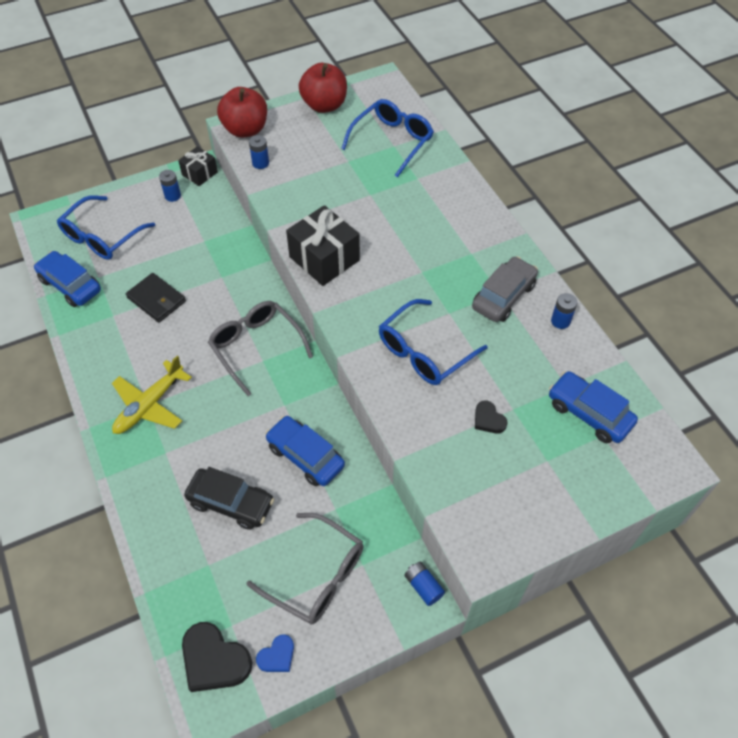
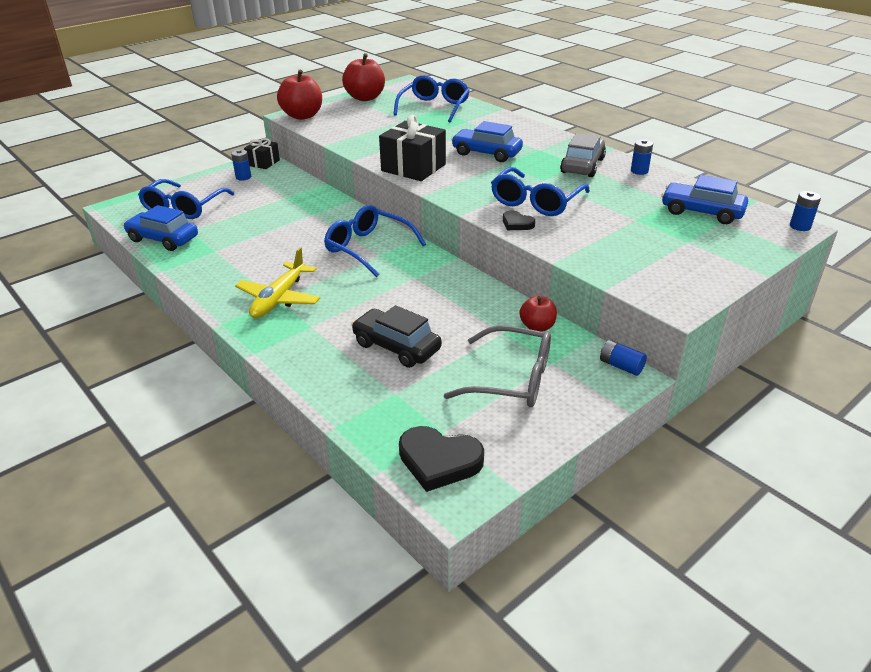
camera: 15 degrees left, 20 degrees down
(156, 299) = (255, 235): black wallet -> none
(231, 503) = (396, 347): black car -> black car turned 150 degrees counterclockwise
(256, 347) = (368, 248): grey glasses -> blue glasses
(260, 163) = (326, 129): blue battery -> blue battery (800, 226)
(277, 656) = (505, 444): blue heart -> none
(305, 456) = (454, 304): blue car -> blue car (486, 153)
(370, 510) = (537, 327): none -> red apple
(488, 419) = (619, 228): black heart -> black heart (517, 223)

